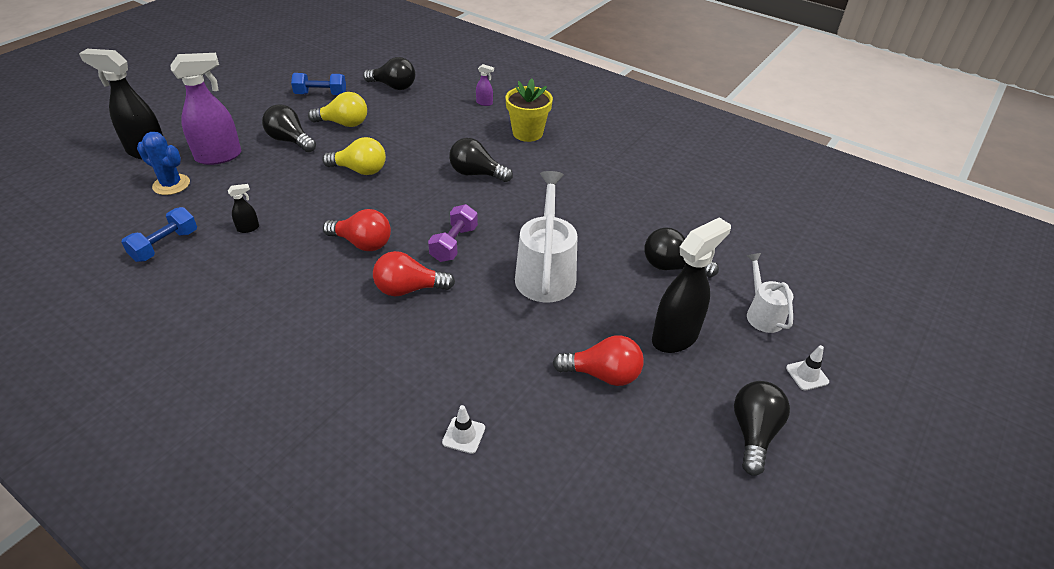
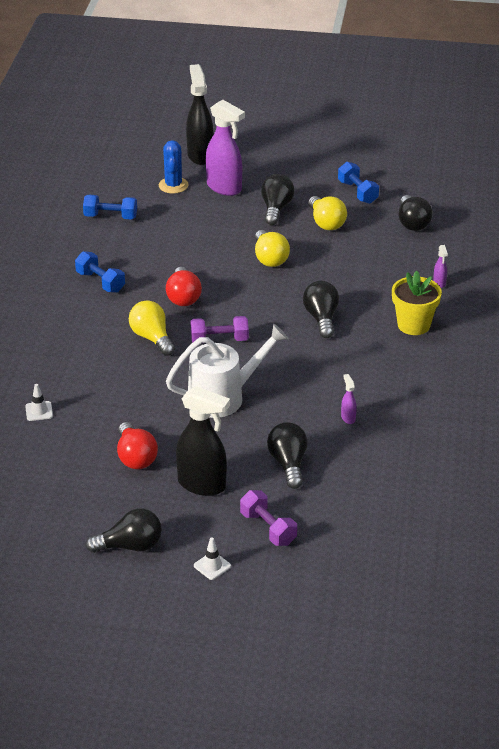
camera: 65 degrees right, 5 degrees down
(248, 228) = (156, 241): black spray bottle -> none
(272, 294) = (100, 282): none -> blue dumbbell
(409, 289) = (152, 338): red light bulb -> yellow light bulb
(627, 209) = (348, 418): none -> purple spray bottle
(762, 314) = (268, 528): white watering can -> purple dumbbell

